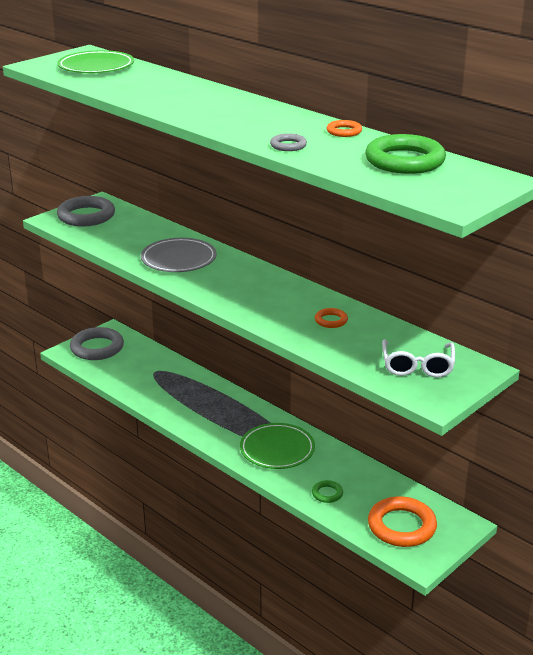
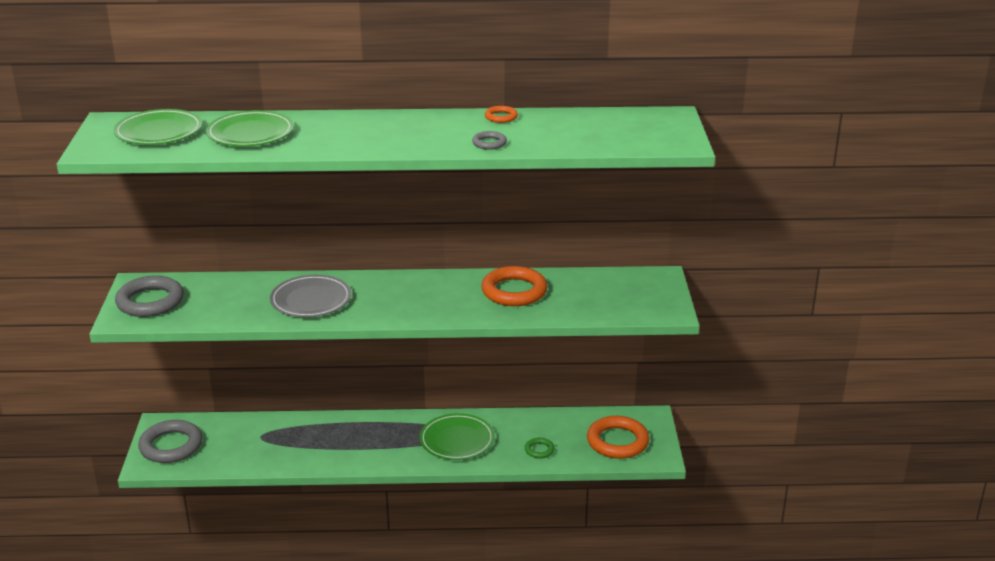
camera: 45 degrees left, 0 degrees up
(145, 85) = (250, 133): none -> green plate
(331, 320) = (514, 291): orange ring -> orange ring, size x2.09
(404, 161) = (589, 124): green ring -> none
(417, 366) = (622, 294): white glasses -> none

